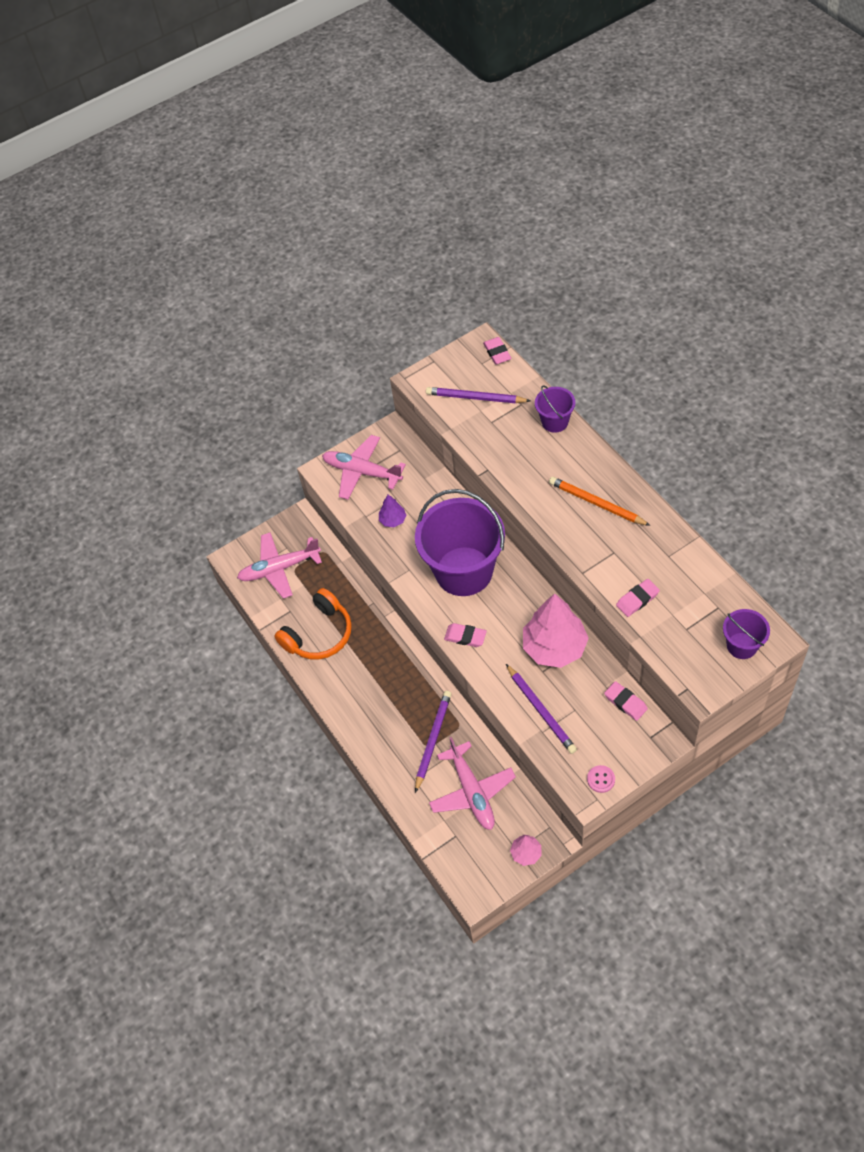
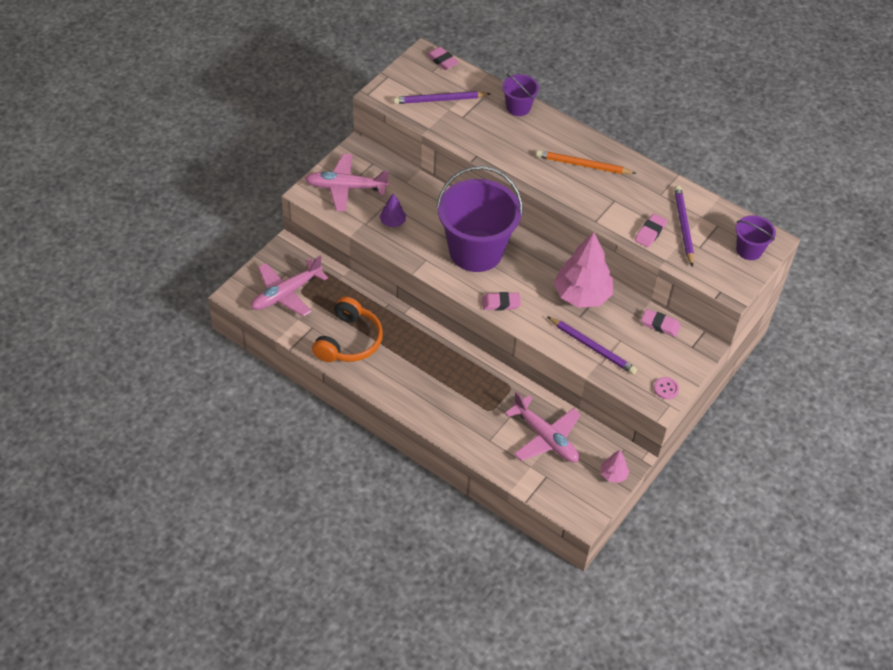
camera: 30 degrees left, 5 degrees down
(433, 740) = (493, 404): purple pencil -> purple pencil (683, 226)

